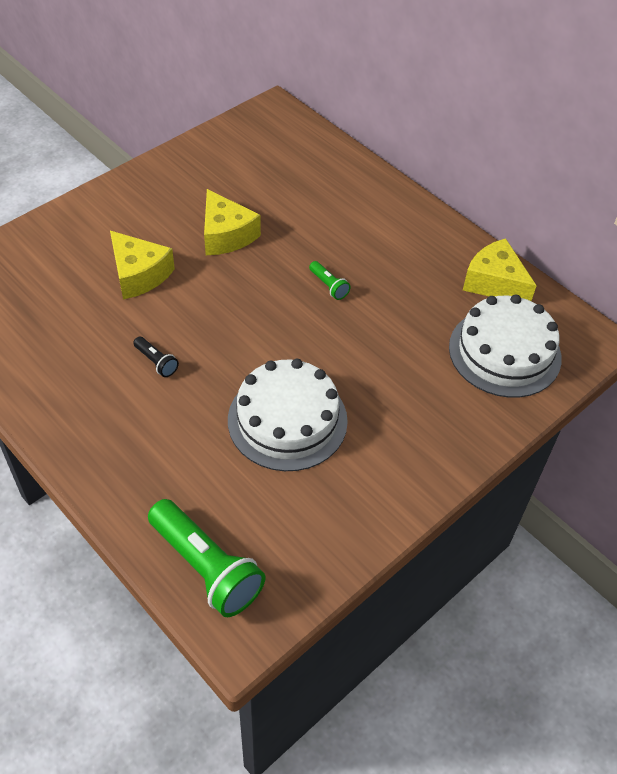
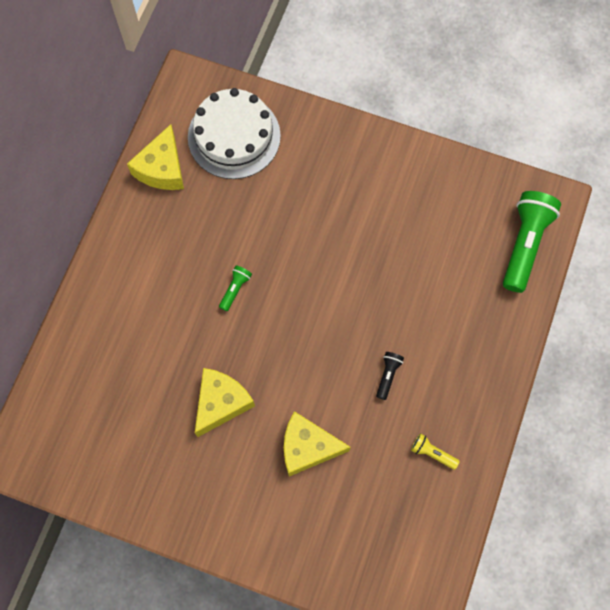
camera: 115 degrees left, 20 degrees up
(54, 361) = (432, 453): none -> yellow flashlight
(139, 274) = (307, 447): yellow cheese -> yellow cheese turned 105 degrees counterclockwise
(287, 420) = (384, 254): white cake -> none

